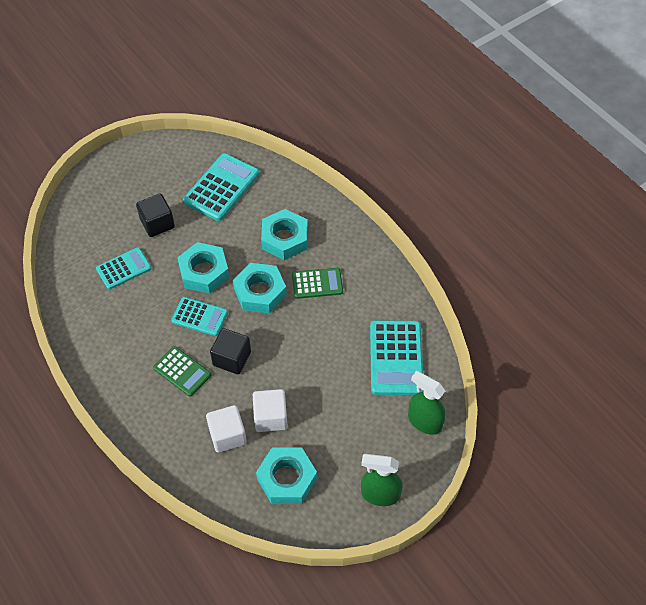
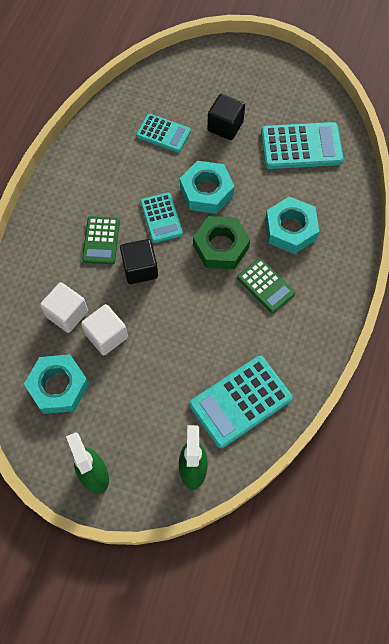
camera: 55 degrees right, 10 degrees up
(260, 292) = (220, 246): turquoise nut -> green nut

